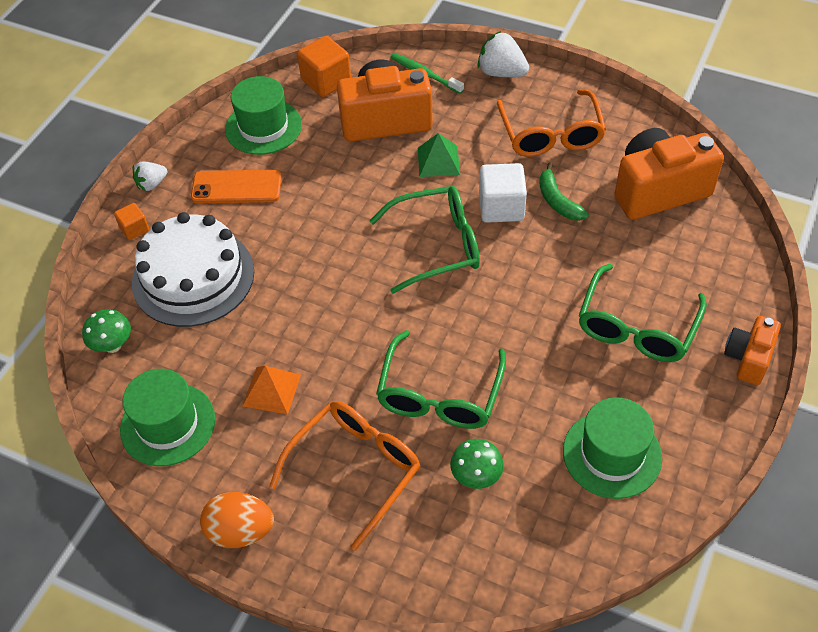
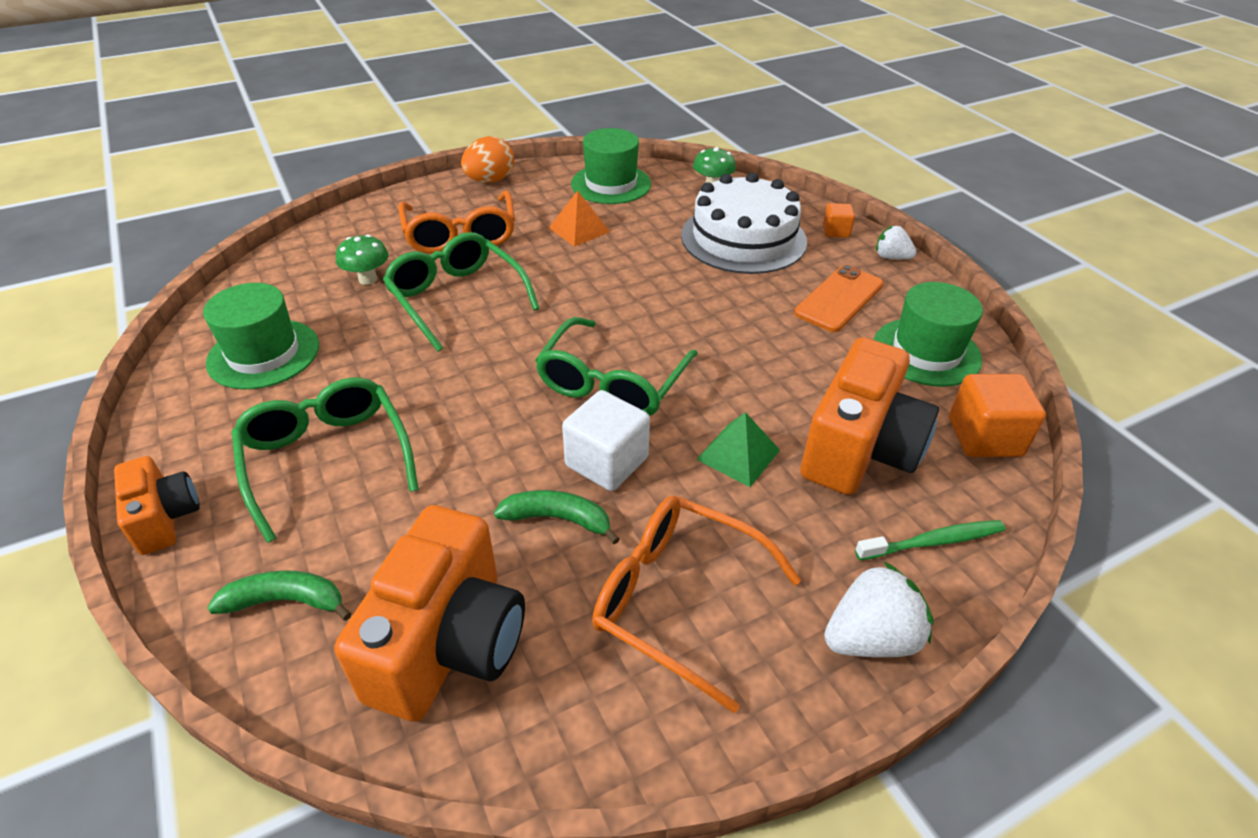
camera: 125 degrees right, 10 degrees down
(152, 184) = (891, 257): white strawberry -> white strawberry turned 60 degrees counterclockwise
(713, 261) = (286, 601): none -> green banana

